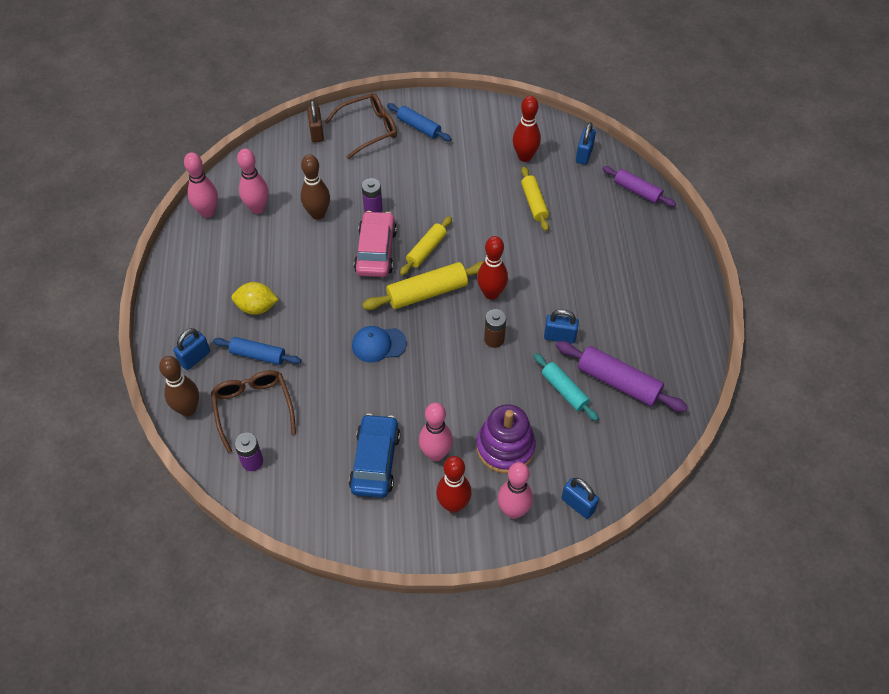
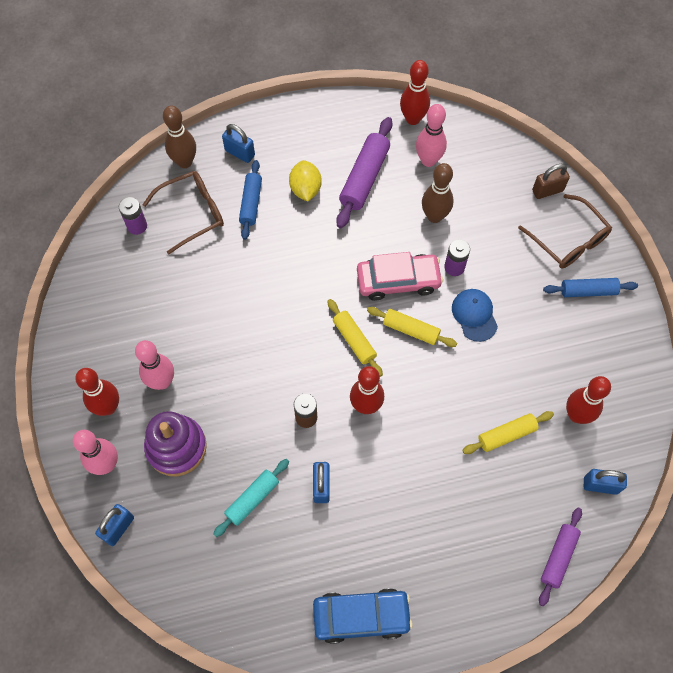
camera: 80 degrees right, 10 degrees up
(207, 212) = (413, 119): pink bowling pin -> red bowling pin
(375, 461) = (148, 328): blue car -> blue car (361, 616)
(378, 344) = (280, 306): blue cap -> blue cap (474, 315)
(418, 127) = (588, 291): blue rolling pin -> blue rolling pin turned 60 degrees clockwise
(427, 292) = (354, 340): yellow rolling pin -> yellow rolling pin, size x0.66
(618, 382) = (272, 557): purple rolling pin -> purple rolling pin (364, 178)

